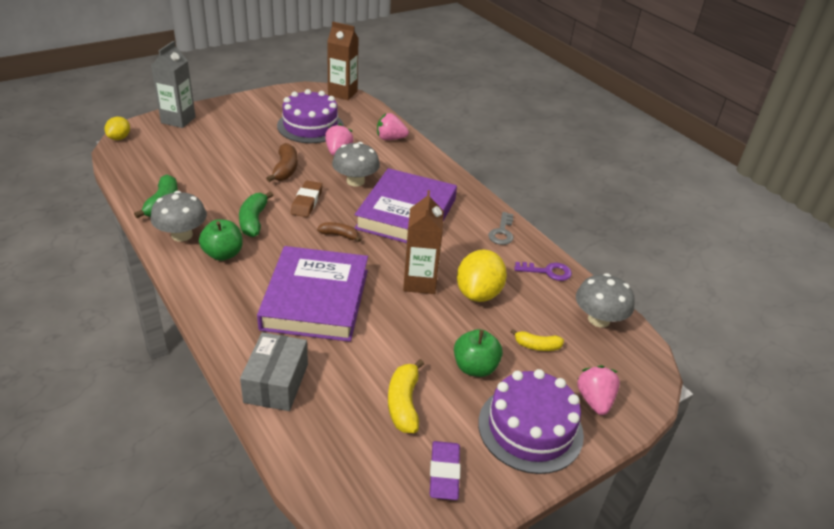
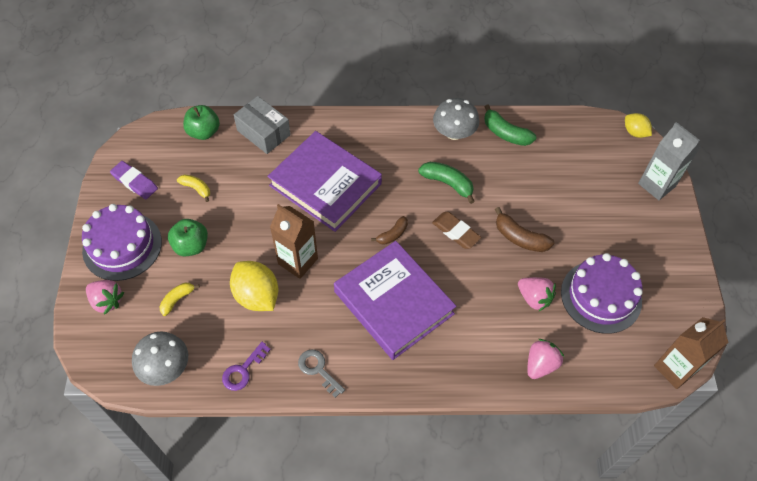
camera: 125 degrees right, 20 degrees up
(223, 254) = (414, 149): green apple -> green apple (204, 132)
(355, 181) = (470, 287): grey mushroom -> none
(404, 403) = (196, 188): yellow banana -> yellow banana, size x0.65

